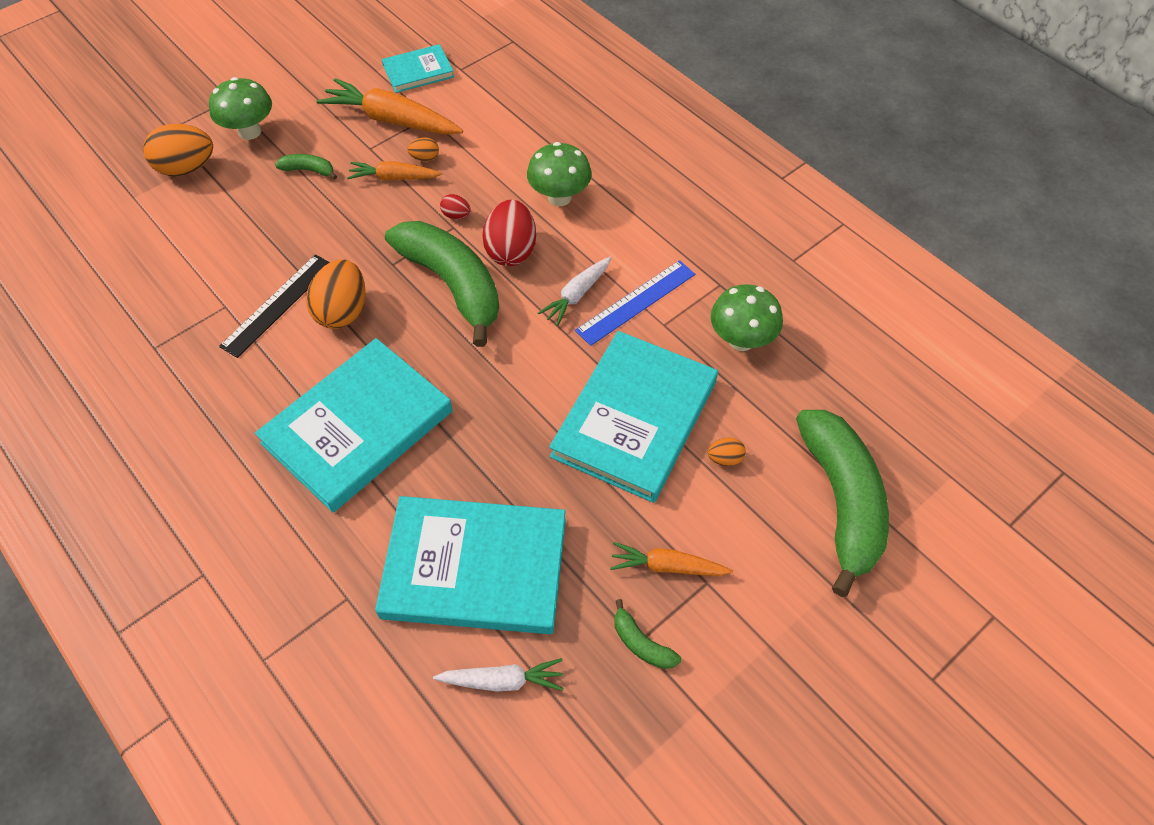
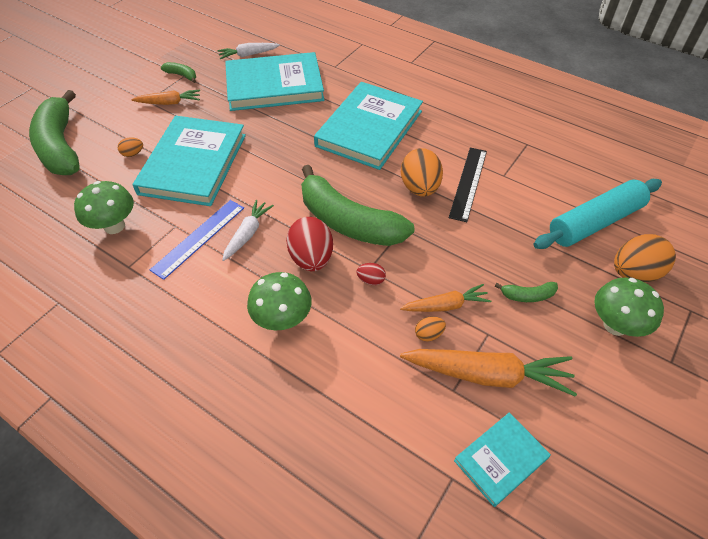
camera: 165 degrees right, 5 degrees down
(173, 225) = (594, 222): none -> turquoise rolling pin

